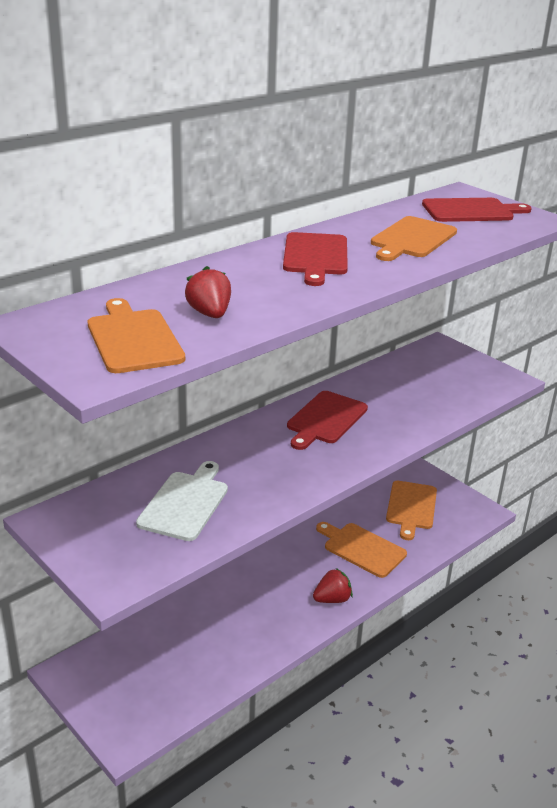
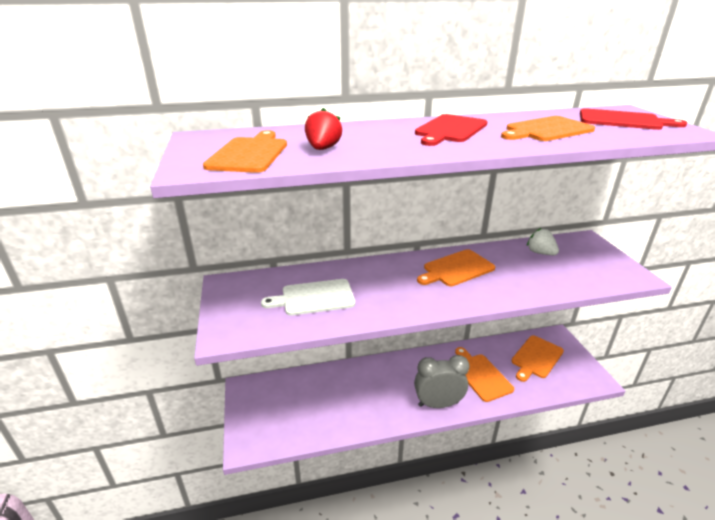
camera: 30 degrees right, 0 degrees up
(185, 503) = (314, 297): white cutting board -> white cutting board turned 150 degrees counterclockwise
(325, 419) = (456, 269): red cutting board -> orange cutting board
(332, 599) = (438, 404): red strawberry -> grey clock
(402, 375) = (540, 253): none -> white strawberry

